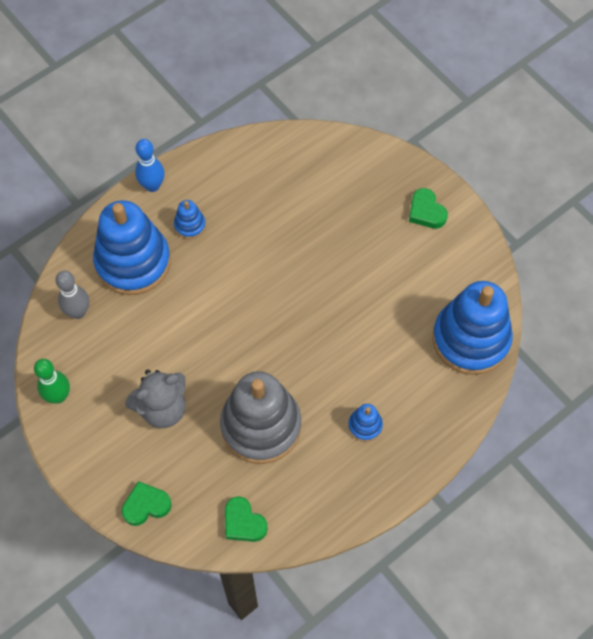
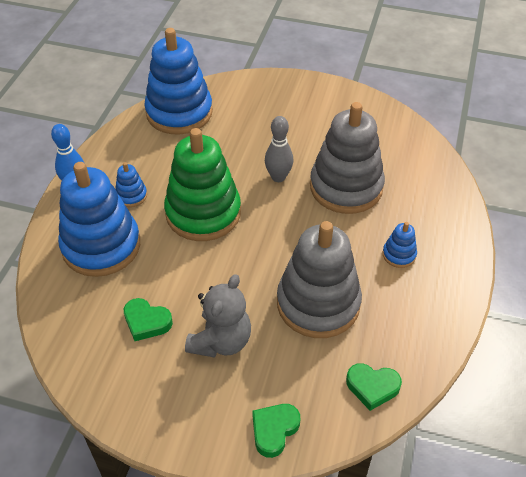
camera: 35 degrees left, 15 degrees down
(58, 396) = (112, 389): green bowling pin -> none
(78, 312) = (78, 310): grey bowling pin -> grey bowling pin (278, 177)
(235, 280) = (203, 213): none -> green stacking toy
(377, 330) = (346, 187): none -> grey stacking toy
(426, 212) = (309, 99): green heart -> green heart (146, 322)
(470, 339) = (417, 157): blue stacking toy -> blue stacking toy (179, 112)

